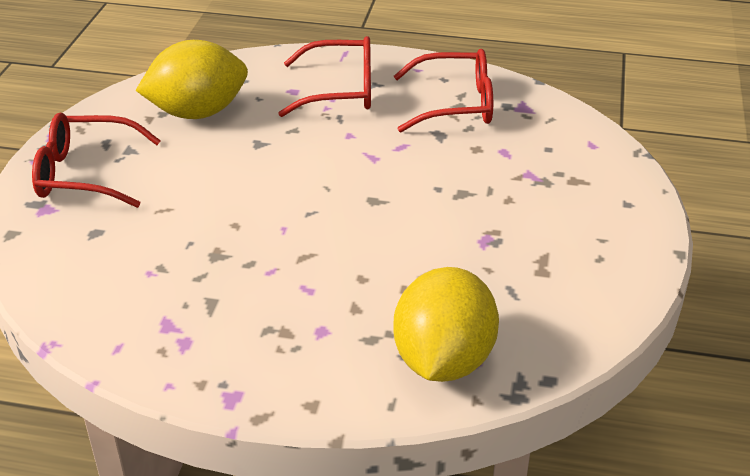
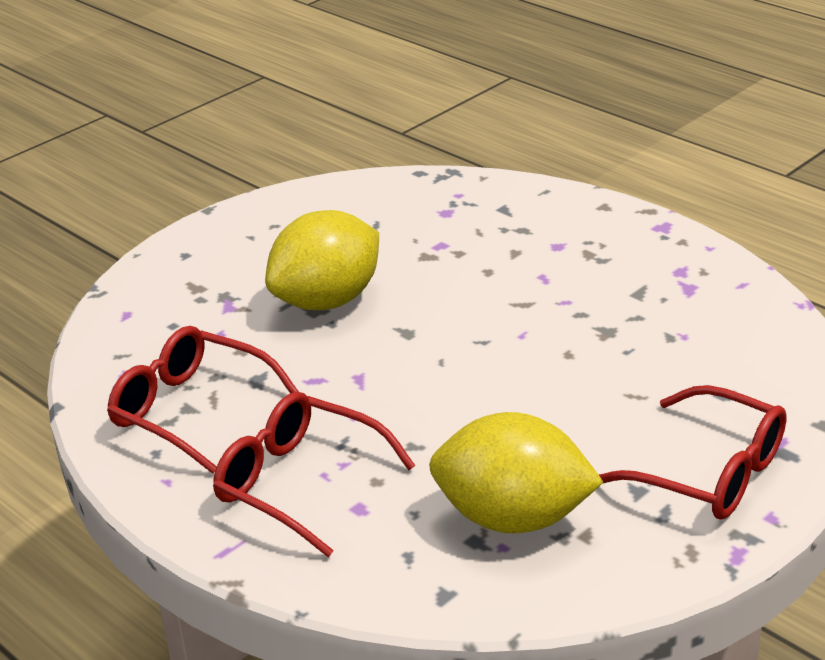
camera: 145 degrees left, 5 degrees down
(443, 360) = (481, 202): yellow lemon -> yellow lemon (327, 301)

